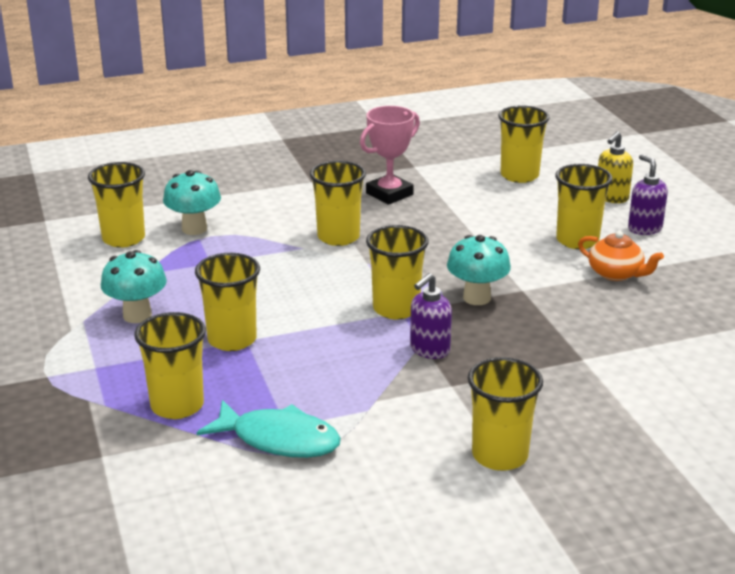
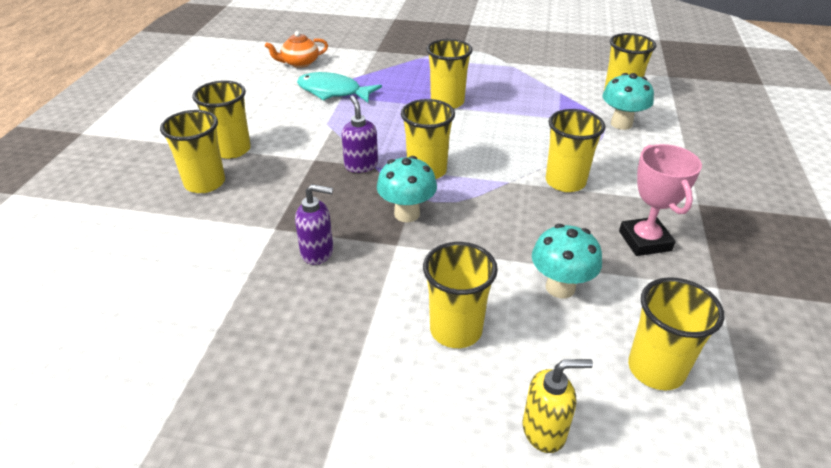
camera: 120 degrees right, 10 degrees up
(137, 315) = (505, 81): turquoise mushroom -> turquoise mushroom (560, 287)
(177, 405) = (396, 74): yellow cup -> yellow cup (205, 183)
(279, 439) = (333, 92): turquoise fish -> turquoise fish turned 60 degrees clockwise
(611, 198) = (544, 430): yellow soap dispenser -> yellow soap dispenser turned 105 degrees clockwise
(616, 273) = (369, 321): orange teapot -> orange teapot (299, 63)
(644, 228) = (441, 410): purple soap dispenser -> purple soap dispenser (318, 252)

